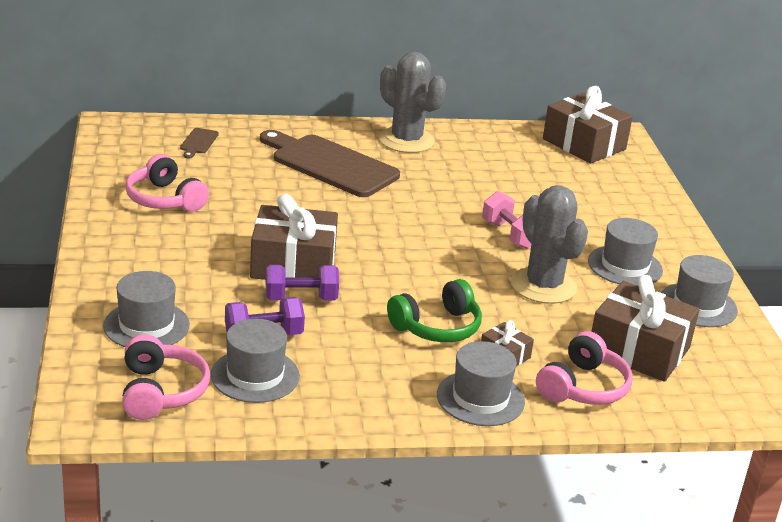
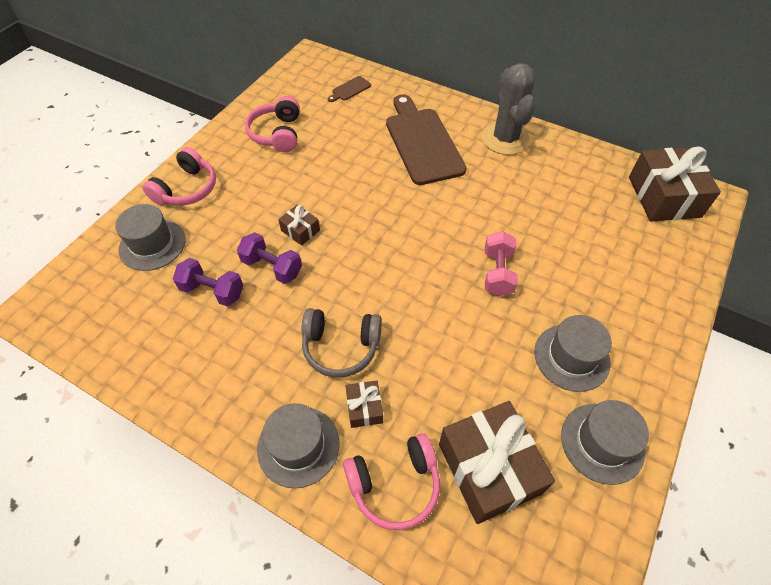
camera: 40 degrees right, 25 degrees up
(161, 391) = (99, 311): pink headphones -> pink headphones (187, 189)
(255, 375) = (168, 328): grey hat -> none
(293, 264) = (300, 230): brown gift -> brown gift, size x0.47
(437, 327) = (341, 347): green headphones -> grey headphones
(543, 286) = (472, 345): grey cactus -> none

